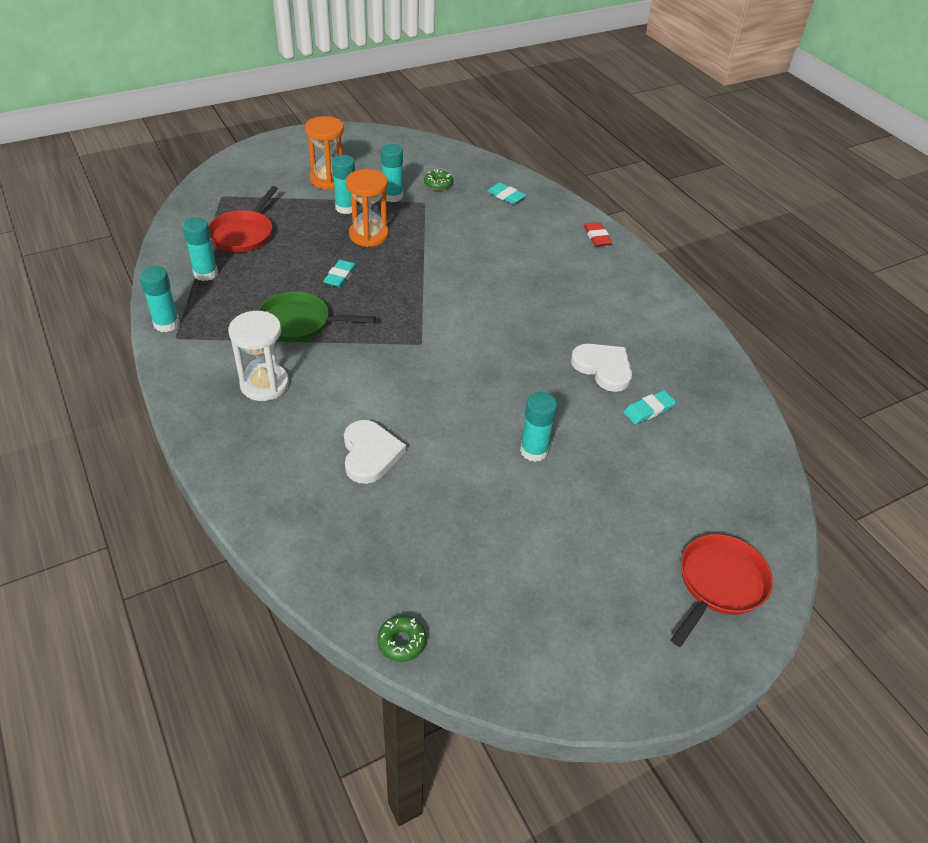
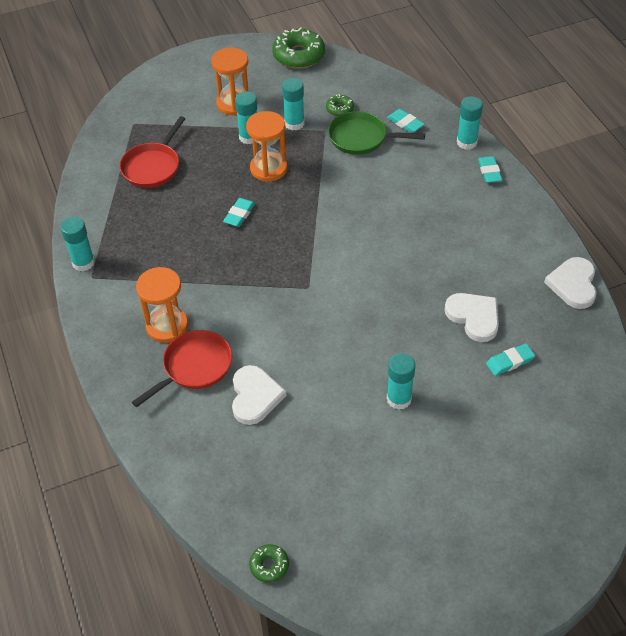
camera: 10 degrees right, 5 degrees up
(206, 273) = (118, 210): turquoise glue stick -> turquoise glue stick (466, 142)
(264, 384) = (167, 326): white hourglass -> orange hourglass
(300, 323) = (200, 264): green pan -> green pan (362, 138)
(392, 140) = (299, 55): none -> green donut
(597, 237) = (489, 172): red eraser -> turquoise eraser
(700, 335) = (573, 284): none -> white heart
(719, 584) = (544, 531): red pan -> red pan (194, 367)

